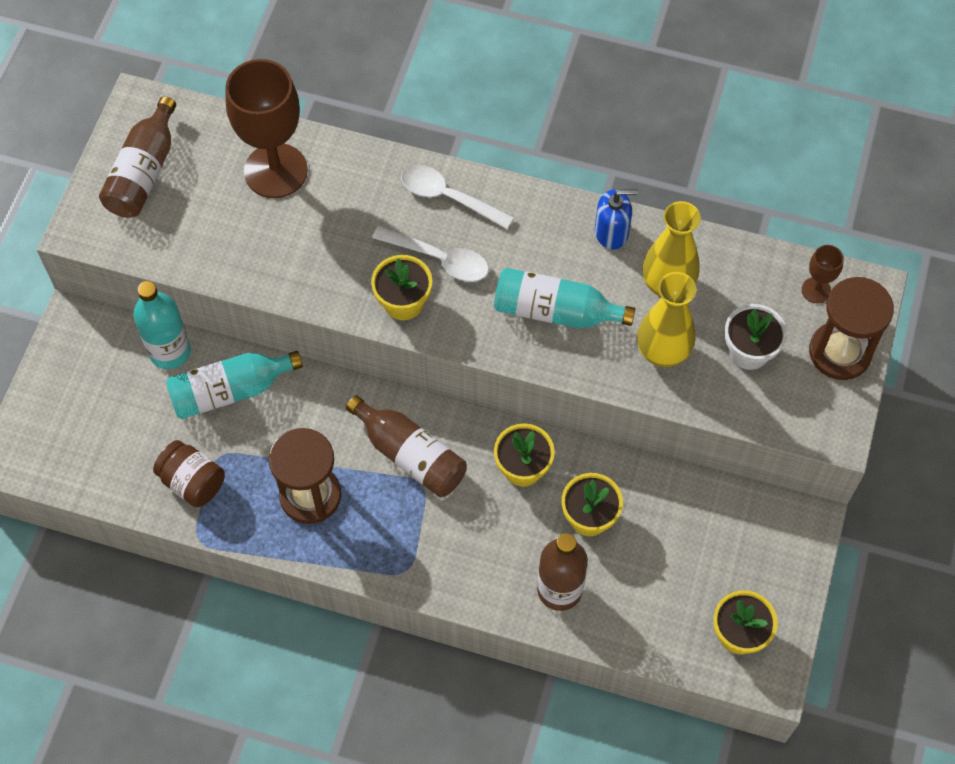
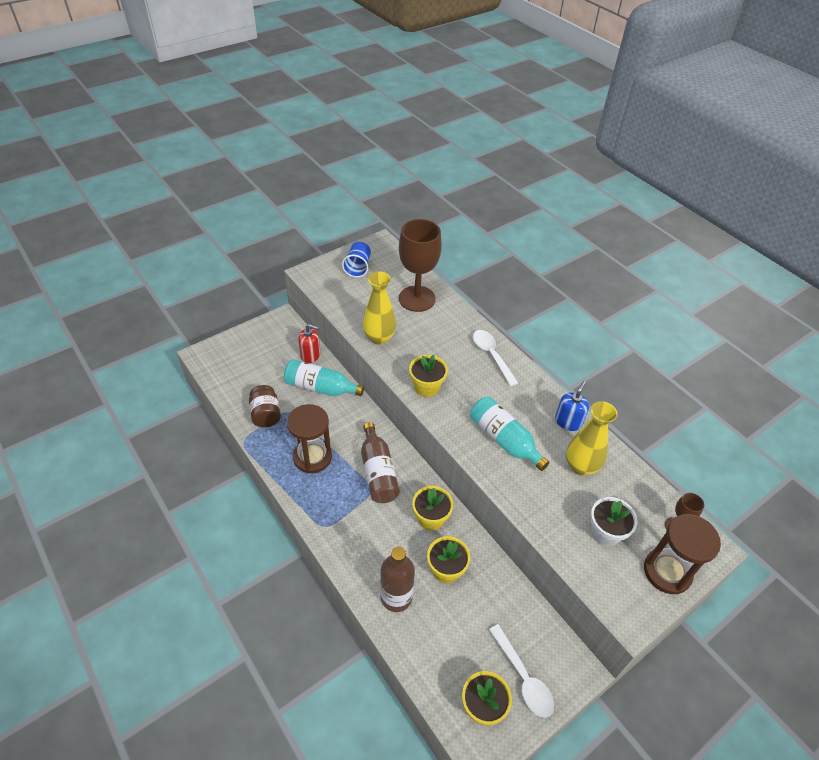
camera: 35 degrees right, 15 degrees down
(144, 172) = (358, 267): brown bottle -> blue cup
(170, 351) = (310, 355): turquoise bottle -> red soap dispenser
(439, 259) = (462, 379): white spoon -> white spoon (523, 677)
(611, 232) = (568, 422): blue soap dispenser -> blue soap dispenser turned 90 degrees counterclockwise
(662, 352) = (550, 499): yellow vase -> yellow vase (379, 337)

